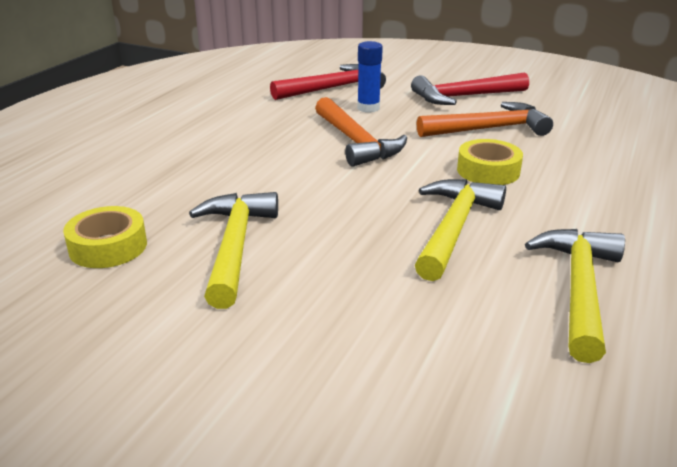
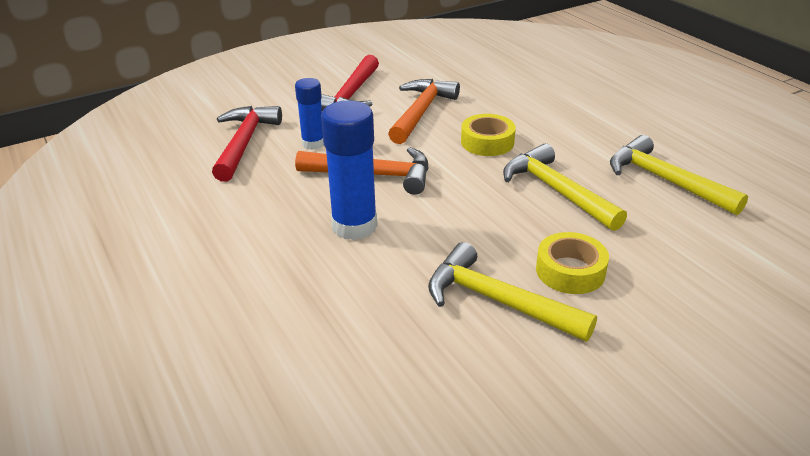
camera: 55 degrees left, 5 degrees up
(108, 247) = (434, 378): yellow tape -> yellow tape (570, 271)
(274, 157) = (354, 226): none -> blue glue stick

